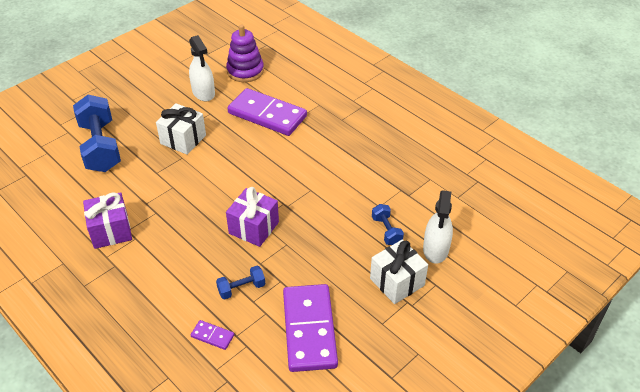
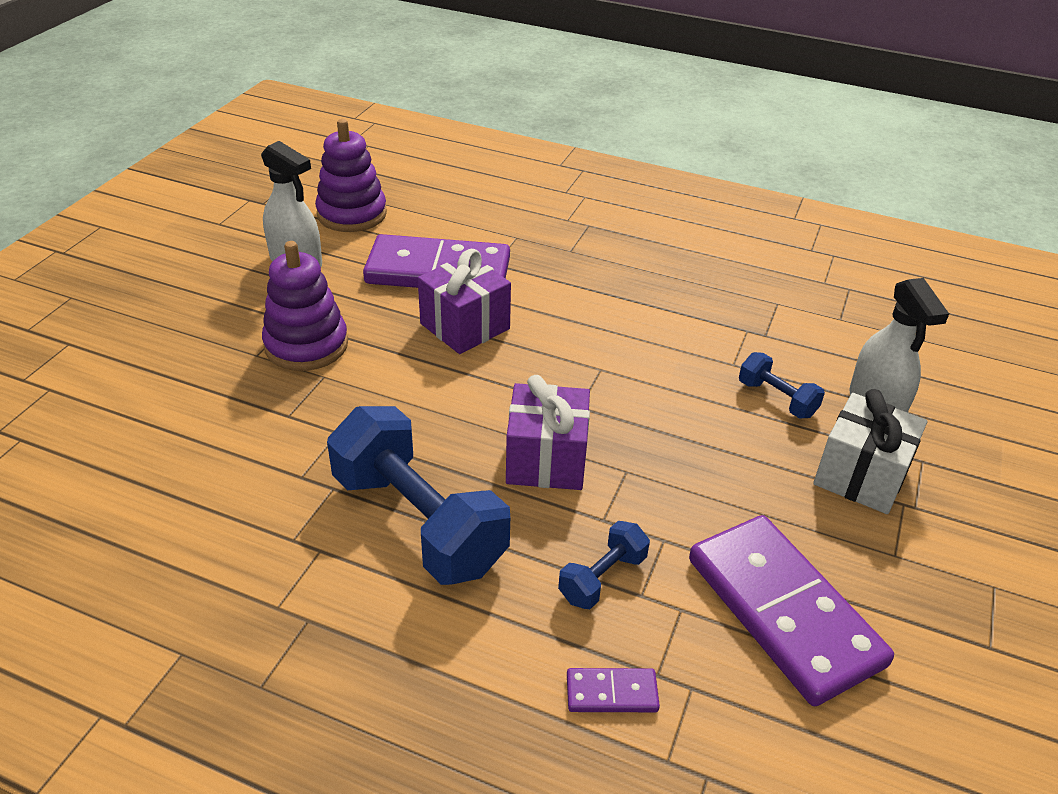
camera: 25 degrees left, 5 degrees down
(100, 147) = (140, 398): blue dumbbell -> blue dumbbell (419, 522)
(111, 231) = (257, 552): purple gift -> purple gift (465, 326)
(183, 139) = (306, 345): white gift -> purple stacking toy

